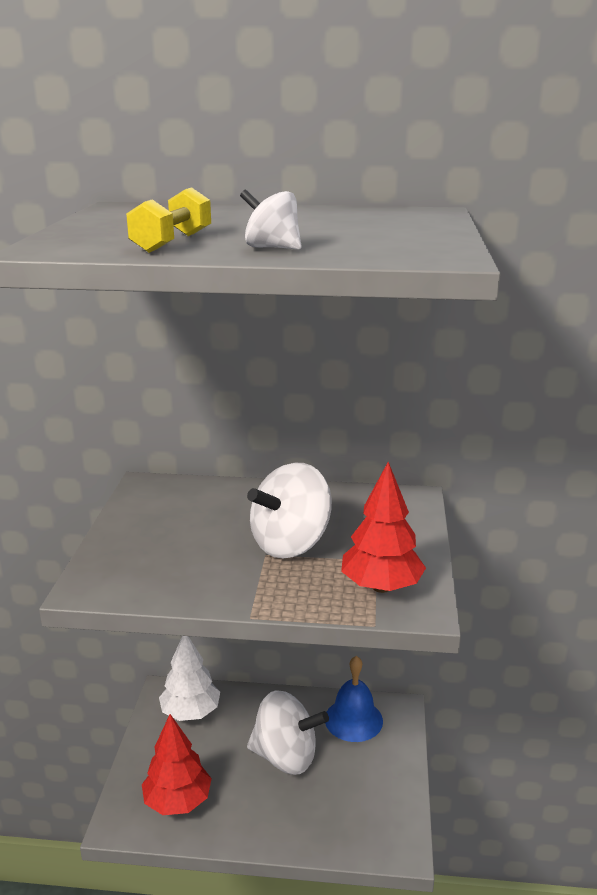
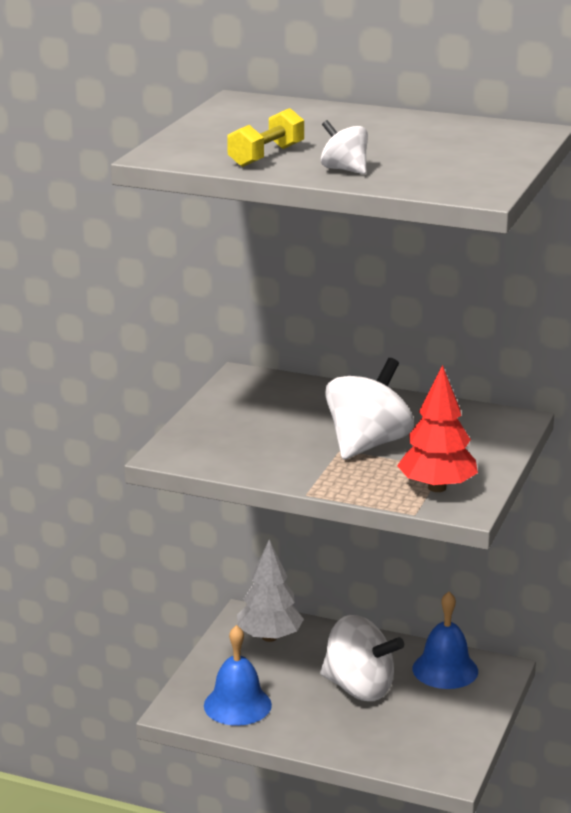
camera: 15 degrees right, 0 degrees up
(177, 801) = (237, 705): red tree -> blue bell
(290, 544) = (368, 444): white spinning top -> white spinning top turned 150 degrees clockwise

